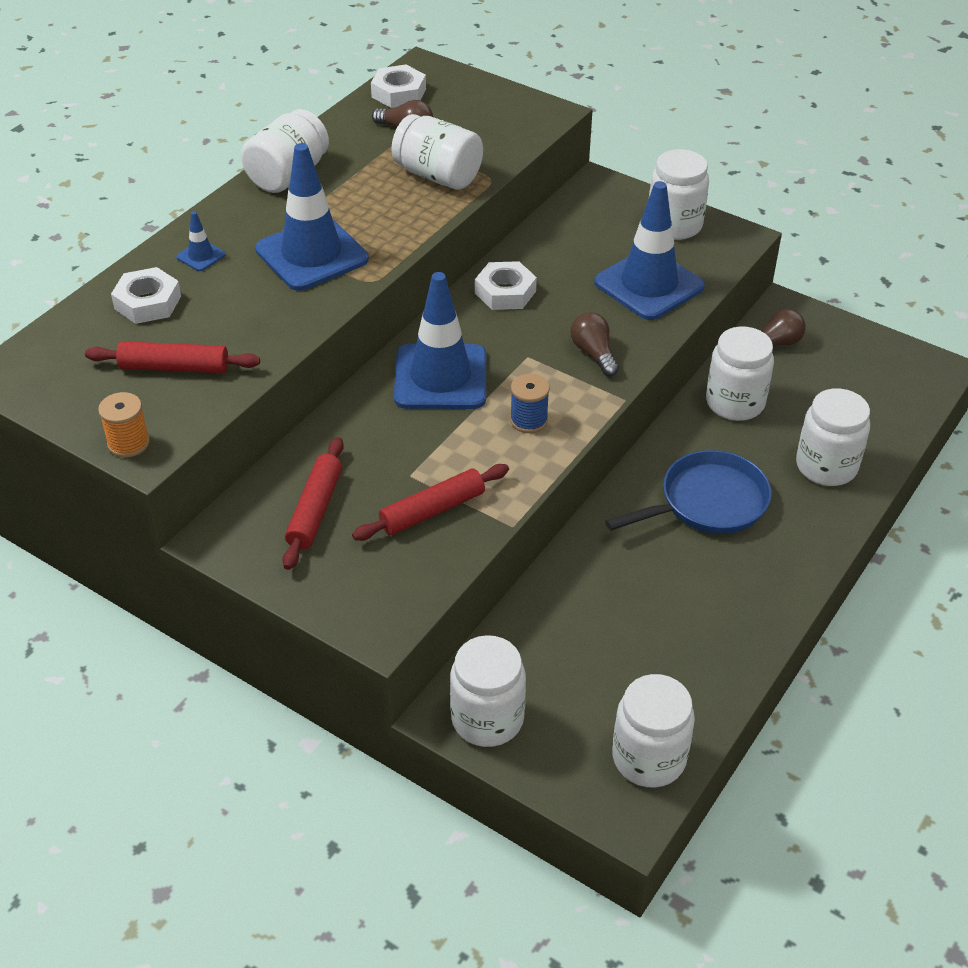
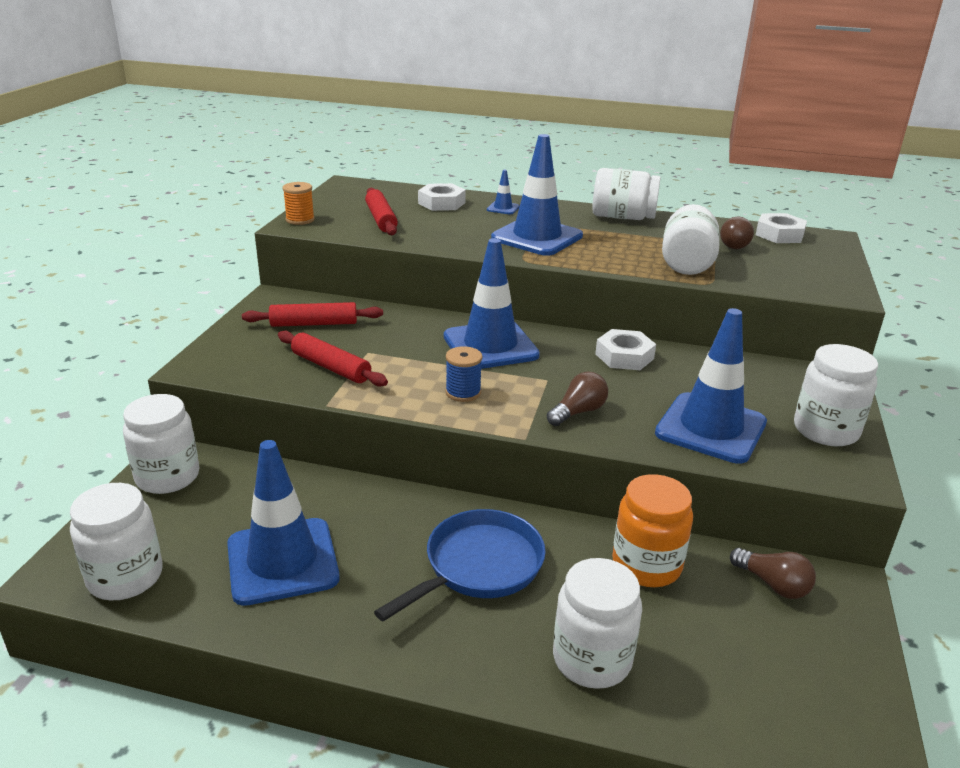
camera: 70 degrees right, 15 degrees down
(661, 635) = (282, 561): none -> blue traffic cone
(707, 503) = (478, 566): blue pan -> blue pan turned 90 degrees counterclockwise
(735, 403) = (646, 565): white jar -> orange jar

